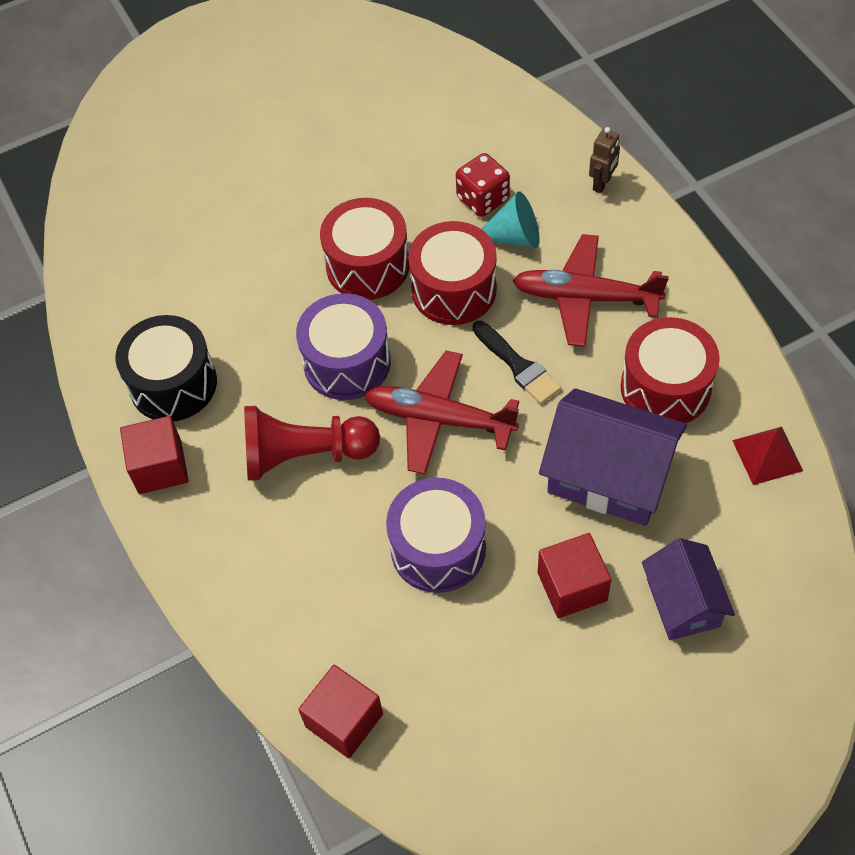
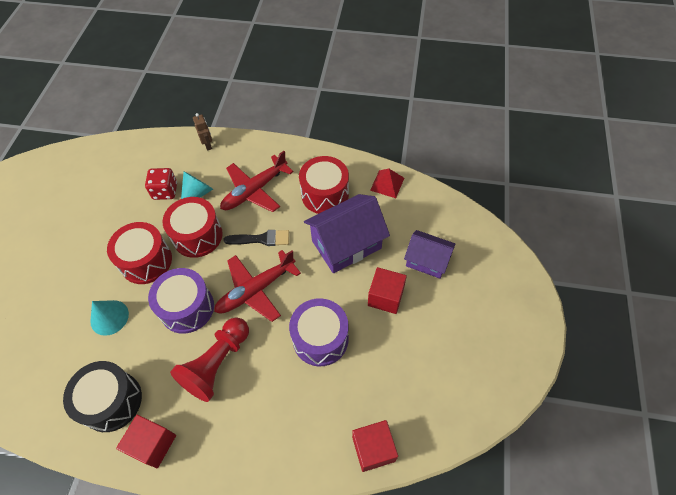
camera: 55 degrees left, 0 degrees up
(265, 293) = (109, 317): none -> turquoise cone

